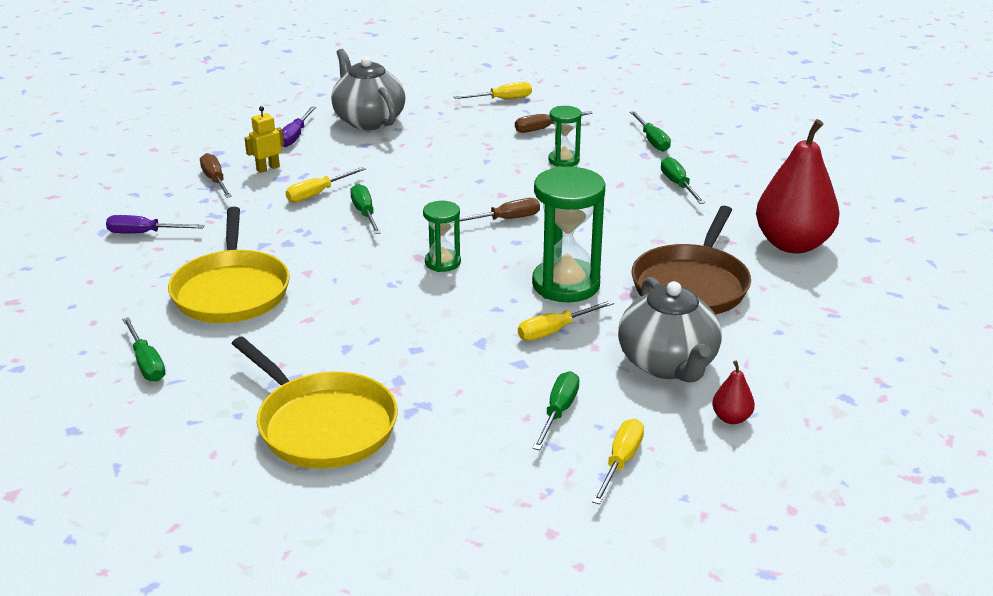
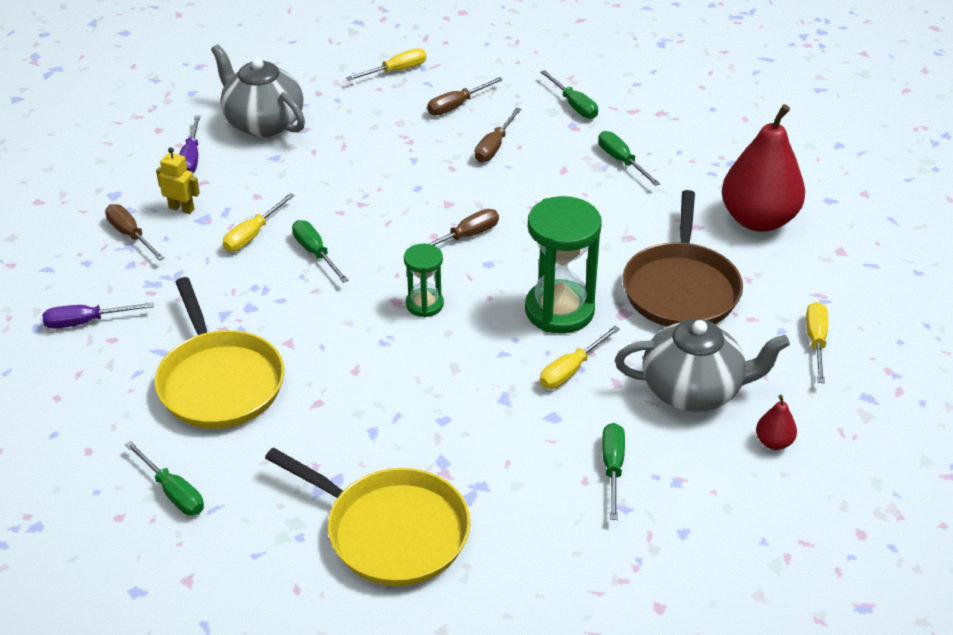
camera: 15 degrees left, 10 degrees up
(268, 168) = (181, 208): yellow robot -> yellow robot turned 75 degrees clockwise
(564, 160) = (494, 147): green hourglass -> brown screwdriver
(621, 462) = (692, 514): yellow screwdriver -> yellow screwdriver (816, 341)
(668, 364) = (693, 390): grey teapot -> grey teapot turned 60 degrees counterclockwise

